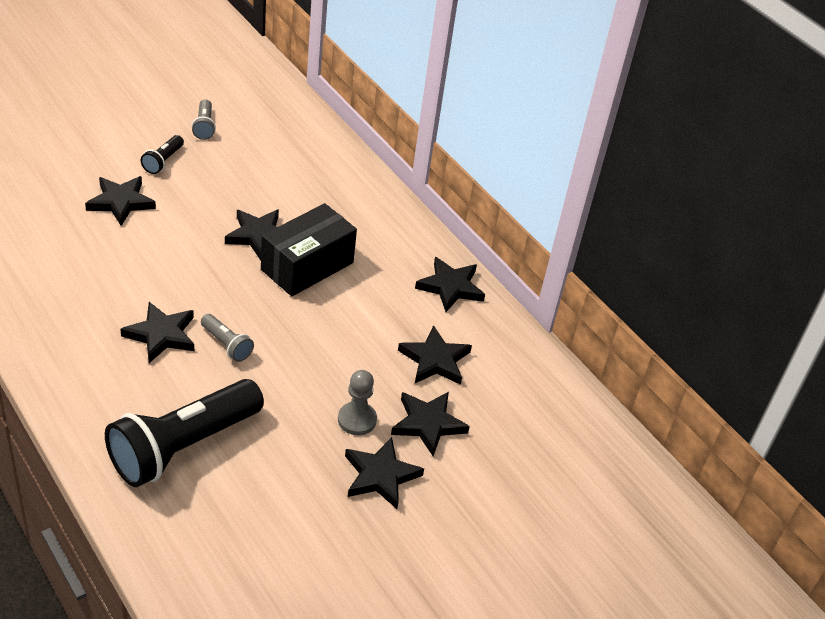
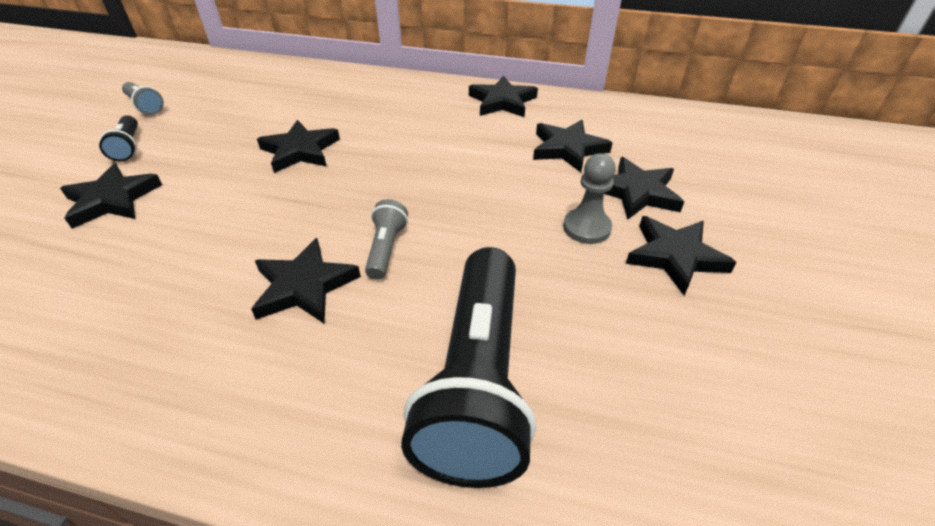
camera: 35 degrees left, 0 degrees up
(226, 344) = (386, 249): grey flashlight -> grey flashlight turned 90 degrees counterclockwise
(307, 266) = (374, 148): black box -> none

